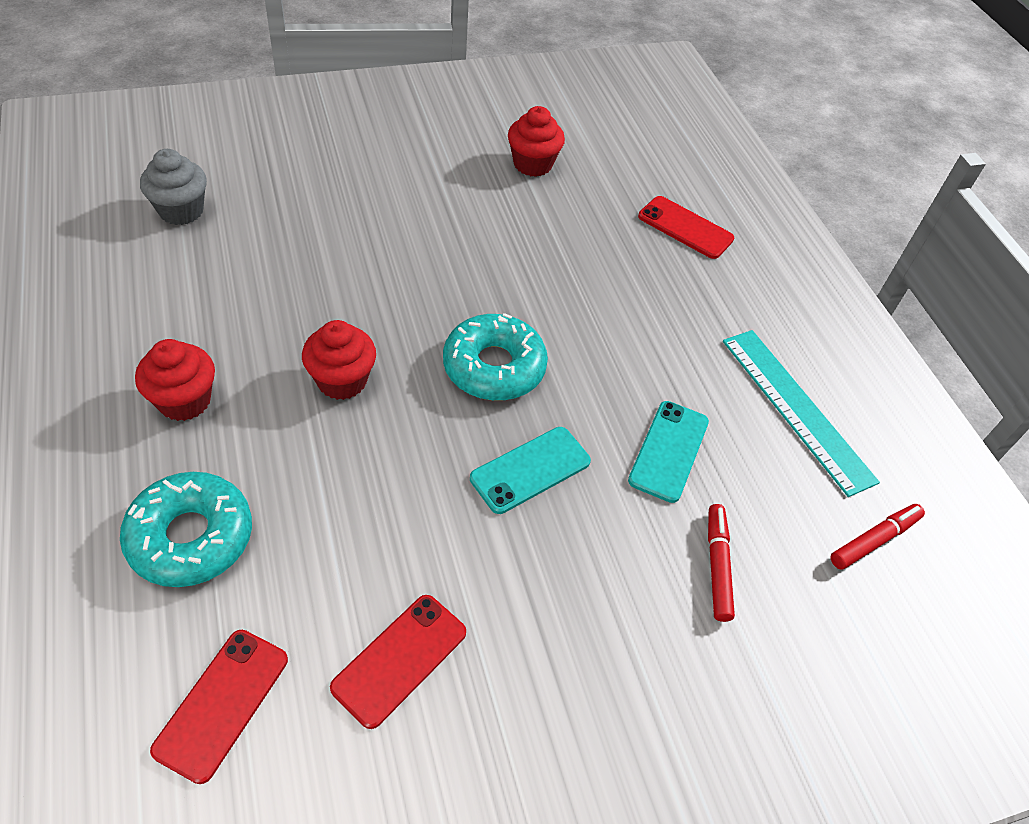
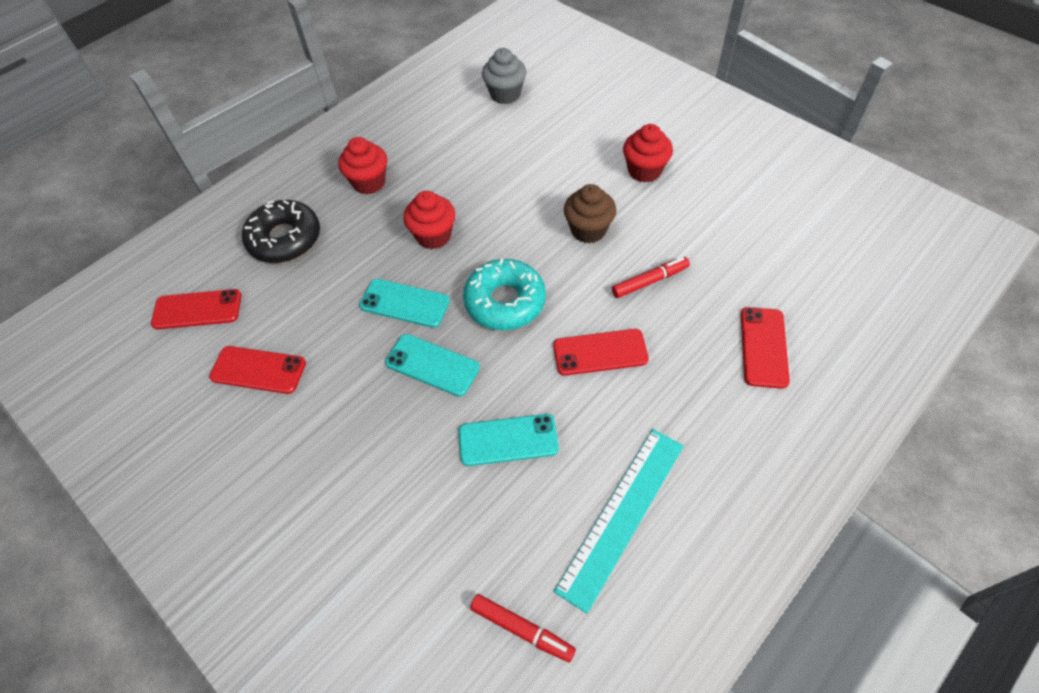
camera: 70 degrees right, 5 degrees up
(191, 537) = (285, 239): turquoise donut -> black donut
(421, 455) = (405, 303): none -> turquoise phone
(456, 257) = (588, 230): none -> brown cupcake
(532, 164) = (731, 219): red cupcake -> red cupcake (644, 170)
(614, 330) = (600, 352): none -> red phone
(717, 565) = (424, 516): red marker -> red marker (650, 281)

